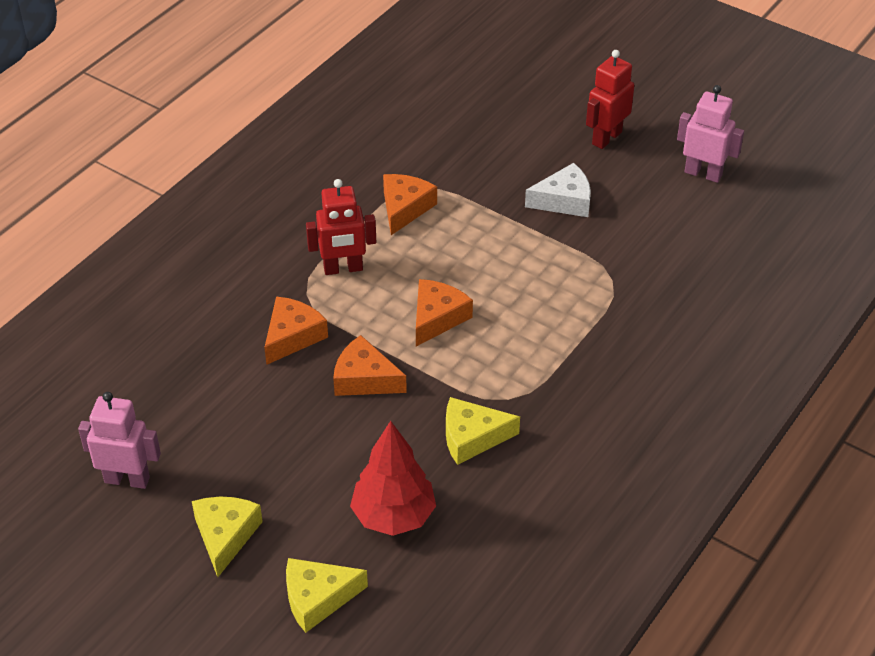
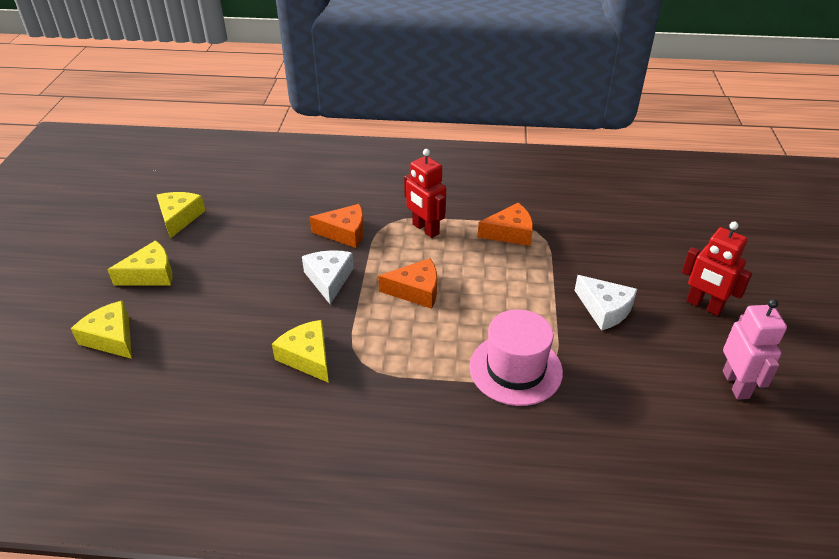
camera: 60 degrees right, 5 degrees down
(127, 479) = (179, 218): pink robot -> yellow cheese
(364, 379) = (329, 279): orange cheese -> white cheese
(393, 516) = (205, 345): red tree -> none
(594, 296) = (515, 369): none -> pink hat
(606, 138) = (704, 305): red robot -> red robot turned 150 degrees counterclockwise

